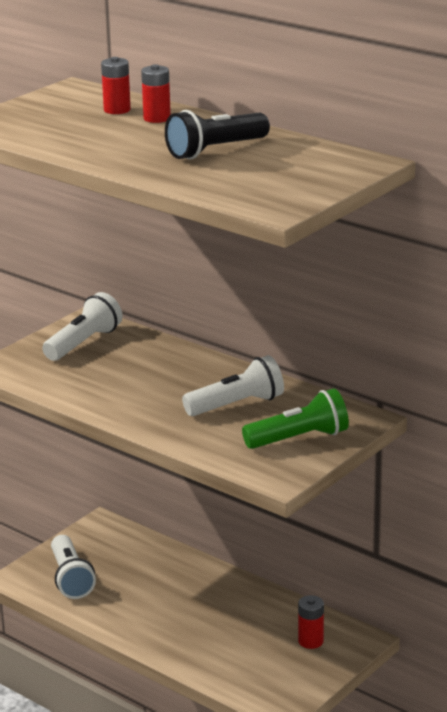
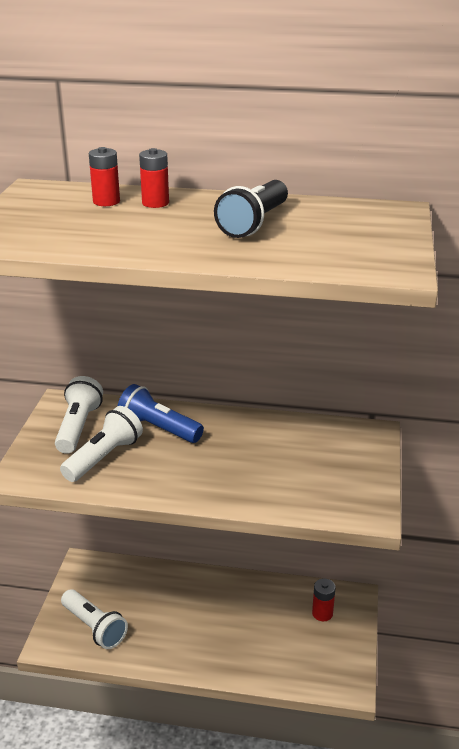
camera: 30 degrees left, 5 degrees up
(156, 362) = (159, 428): none -> blue flashlight
(236, 405) = (265, 450): white flashlight -> white flashlight (104, 457)
(299, 439) = (345, 468): green flashlight -> none

